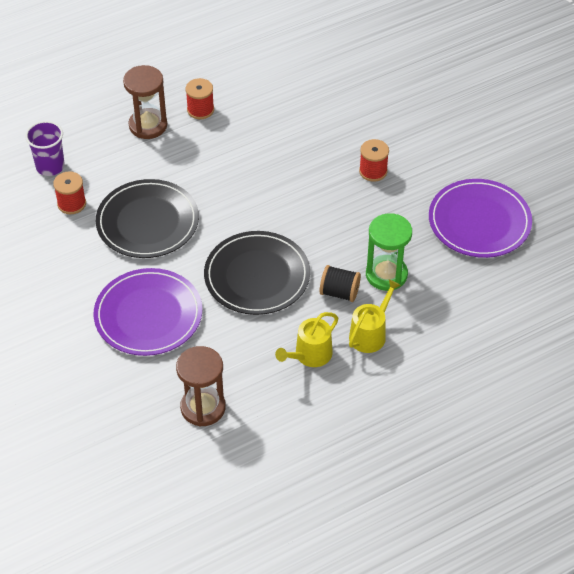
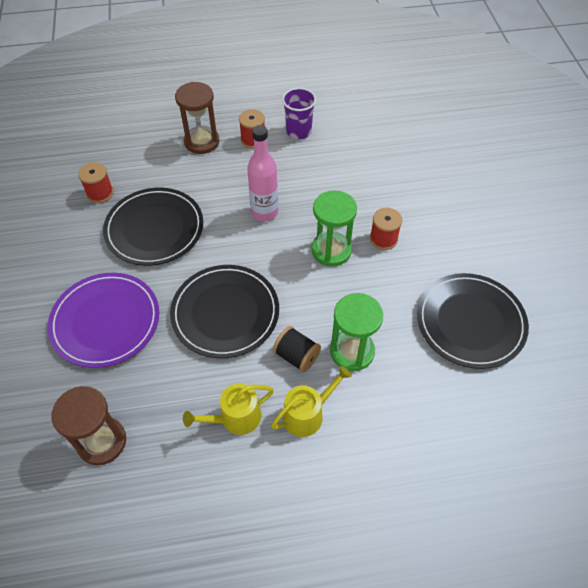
camera: 20 degrees right, 5 degrees up
(50, 166) = (102, 155): purple cup -> purple cup (298, 131)
(248, 177) = (264, 212): none -> pink bottle
(329, 195) = (331, 250): none -> green hourglass
(479, 221) = (470, 322): purple plate -> black plate

